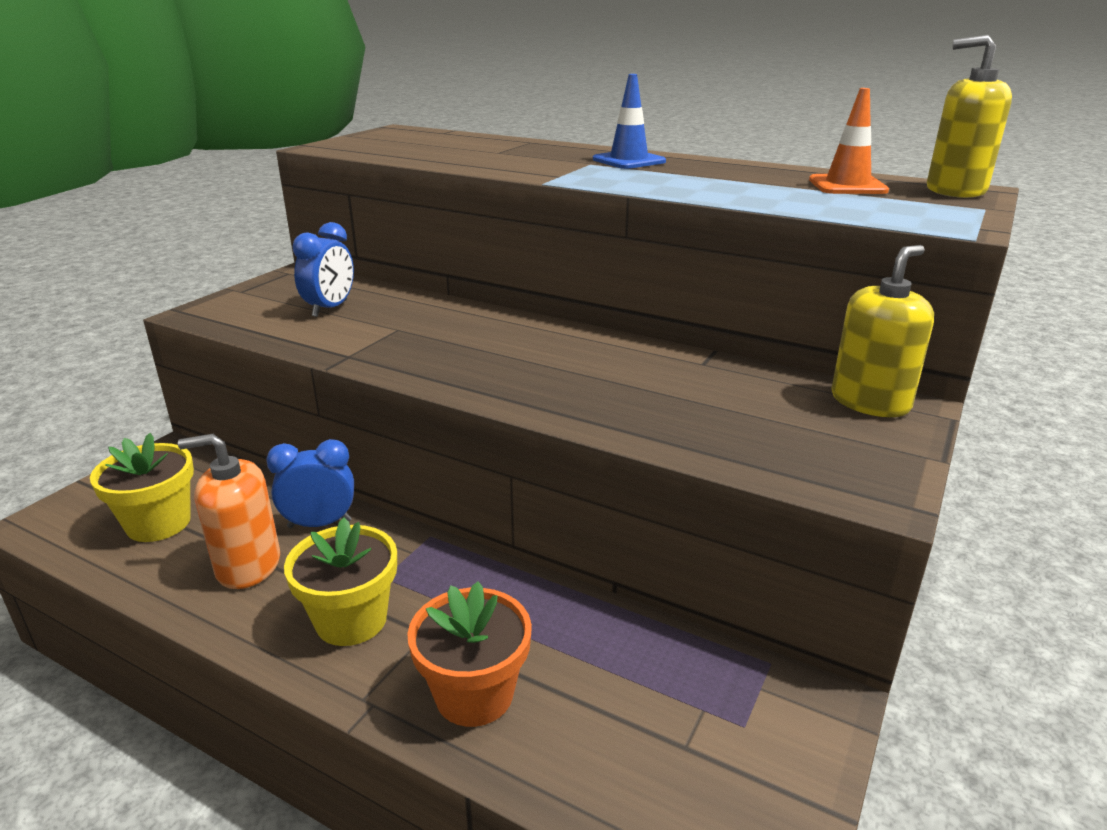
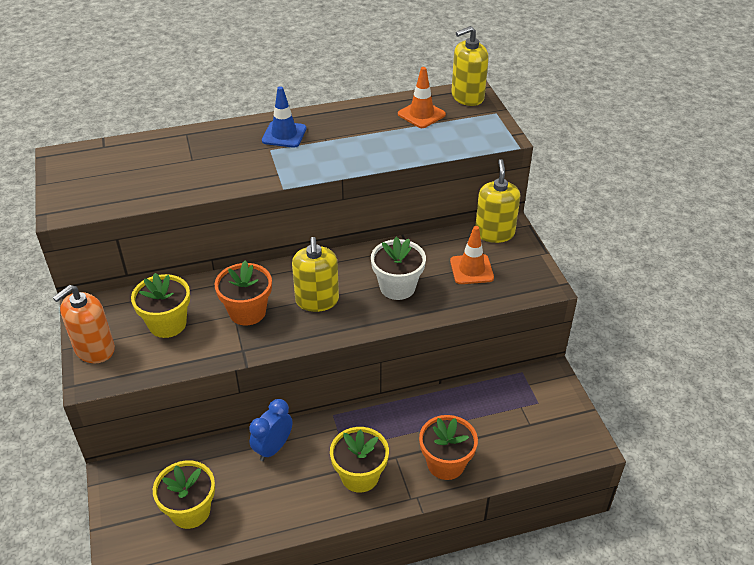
camera: 45 degrees left, 15 degrees up
(248, 566) = (275, 492): orange soap dispenser -> orange soap dispenser (94, 349)
(330, 308) = (167, 324): blue clock -> yellow flower pot
(414, 332) = (247, 312): none -> orange flower pot
(501, 356) = (317, 300): none -> yellow soap dispenser
(621, 388) = (397, 287): none -> white flower pot
(766, 420) = (471, 269): none -> orange traffic cone

